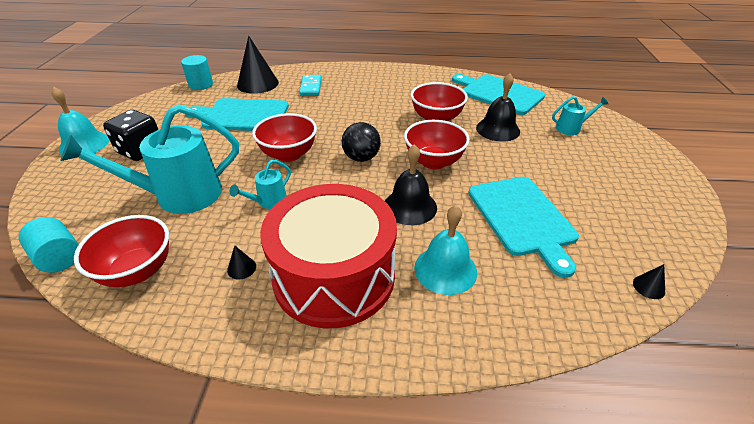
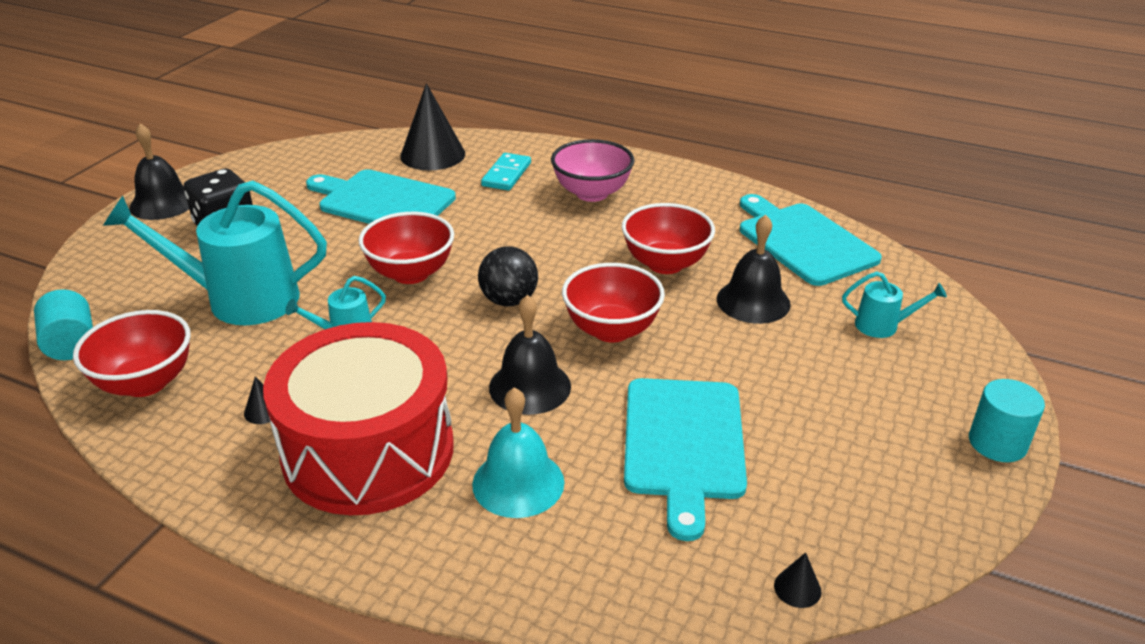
camera: 20 degrees right, 5 degrees down
(84, 144) = (163, 203): turquoise bell -> black bell
(201, 85) = (352, 142): turquoise cylinder -> turquoise cylinder (997, 443)
(368, 89) = (592, 193): none -> pink bowl

